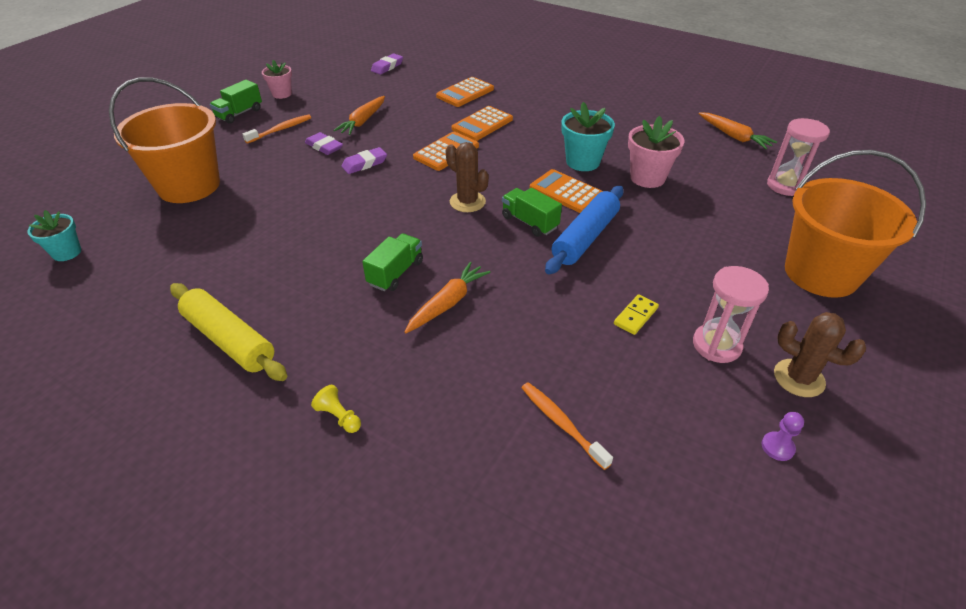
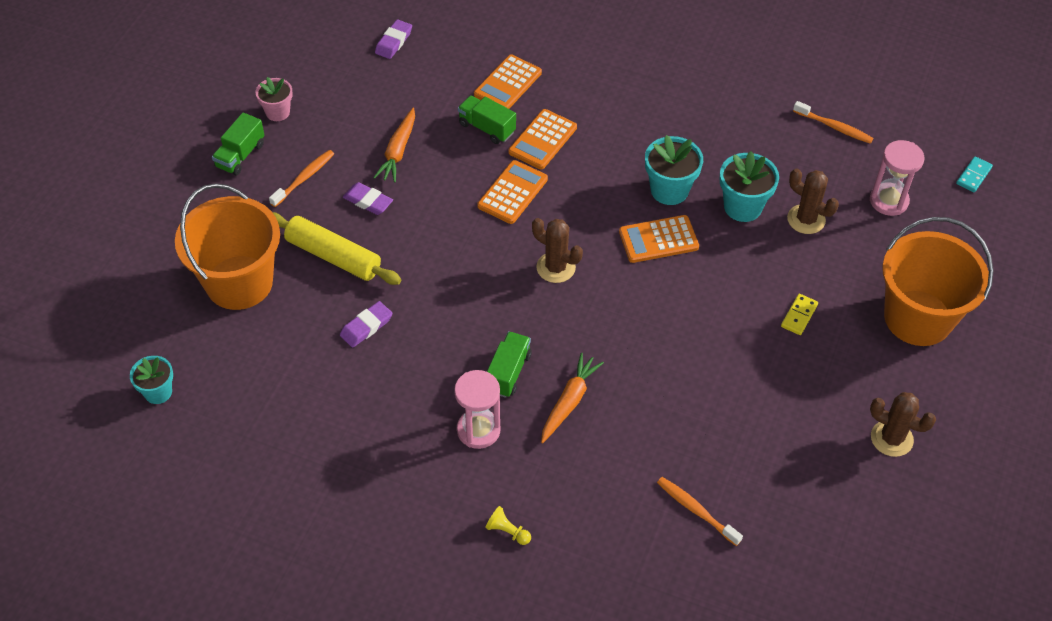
camera: 10 degrees left, 10 degrees up
(229, 340) = (377, 471): yellow rolling pin -> yellow rolling pin (333, 256)
(364, 164) = (425, 223): purple eraser -> purple eraser (366, 327)
(529, 222) = (627, 288): green truck -> green truck (487, 128)
(566, 192) = (658, 240): orange calculator -> orange calculator turned 45 degrees counterclockwise
(585, 238) = (687, 302): blue rolling pin -> none
(635, 316) = (747, 392): yellow domino -> yellow domino (799, 315)
(647, 178) = (742, 207): pink flower pot -> turquoise flower pot
(706, 191) = (806, 219): none -> brown cactus
(716, 345) = (821, 414): pink hourglass -> pink hourglass (478, 430)
(734, 136) = (834, 127): orange carrot -> orange toothbrush
(777, 447) = (872, 506): purple pawn -> none
(866, 176) = (973, 176): none -> turquoise domino

